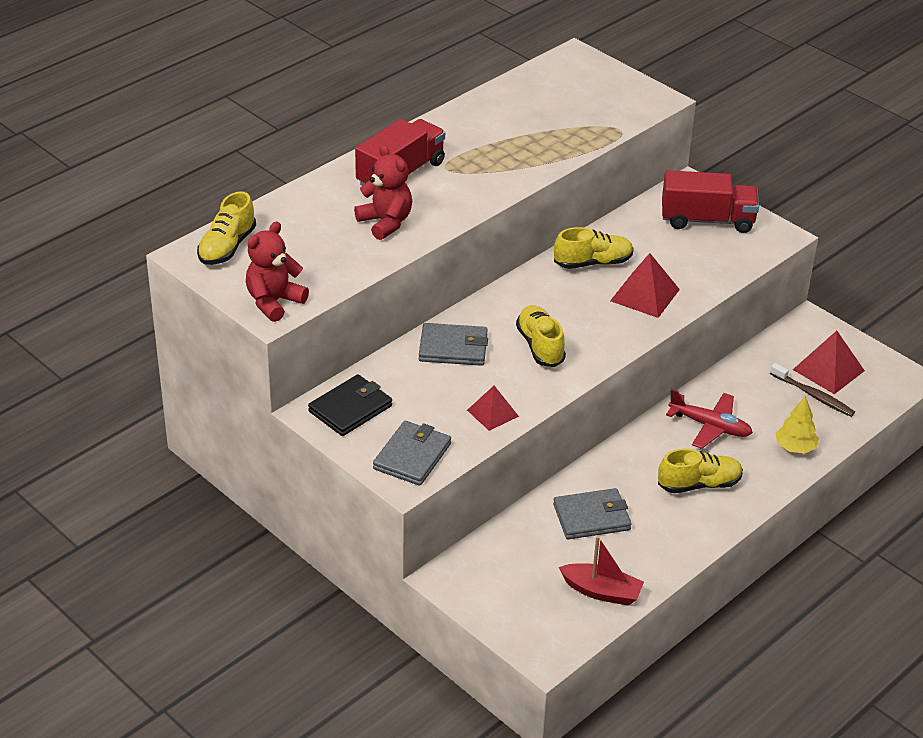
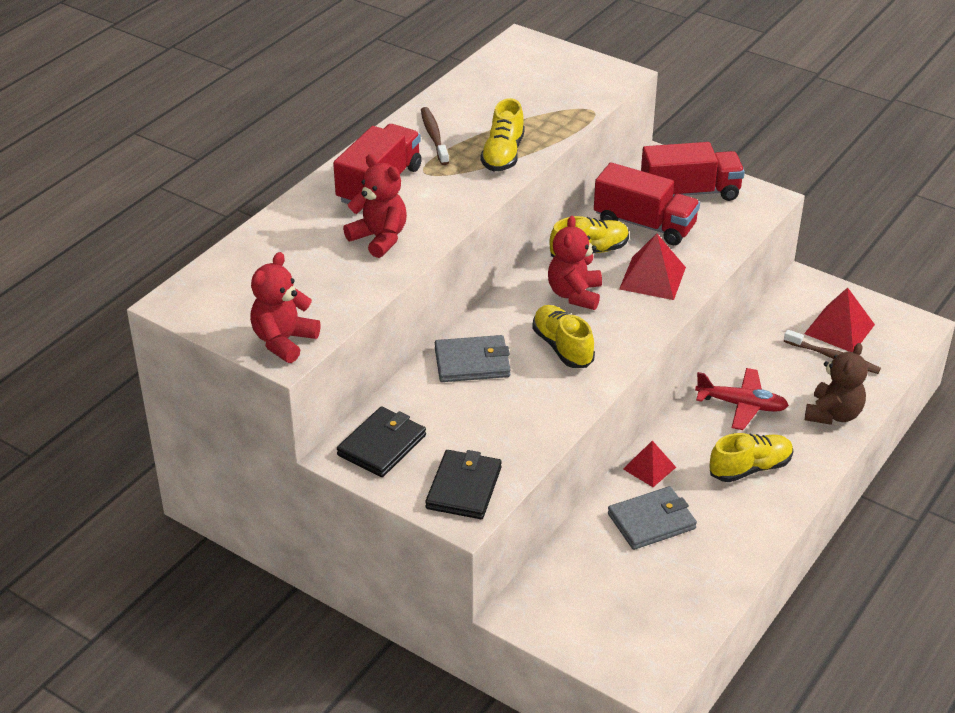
camera: 10 degrees left, 0 degrees up
(227, 247) = (215, 288): yellow shoe -> yellow shoe (503, 155)
(412, 456) = (463, 488): grey wallet -> black wallet
(464, 136) = (434, 136): none -> brown toothbrush
(492, 413) = (535, 427): red pyramid -> red pyramid (649, 468)
(567, 300) = (574, 294): none -> red teddy bear
(601, 592) = (687, 601): red boat -> none
(654, 244) = (644, 224): none -> red truck
(795, 447) = (833, 414): yellow tree -> brown teddy bear

